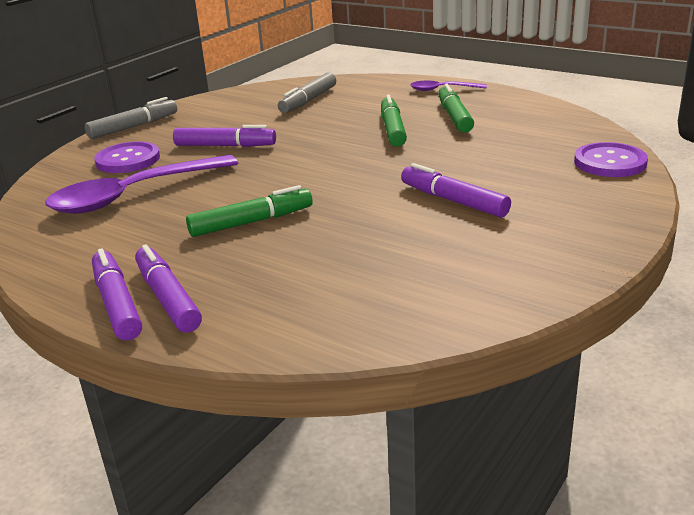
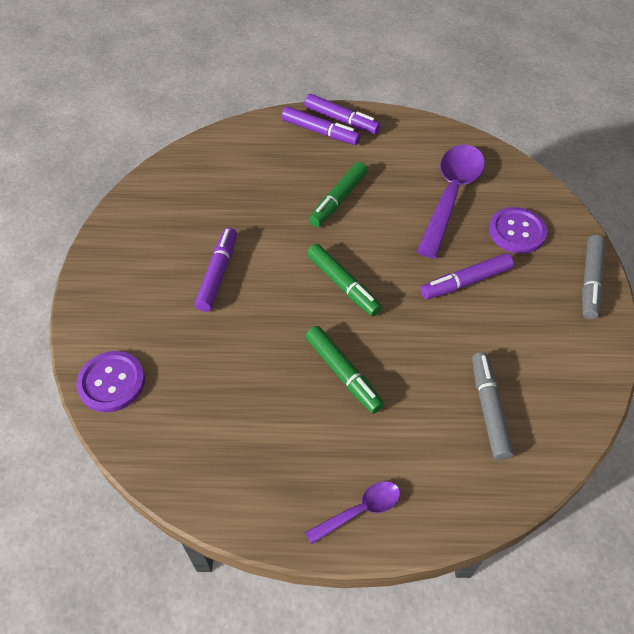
camera: 145 degrees right, 25 degrees up
(453, 200) = (218, 274): purple marker -> purple marker turned 90 degrees counterclockwise
(454, 117) = (299, 429): green marker -> green marker (343, 285)

